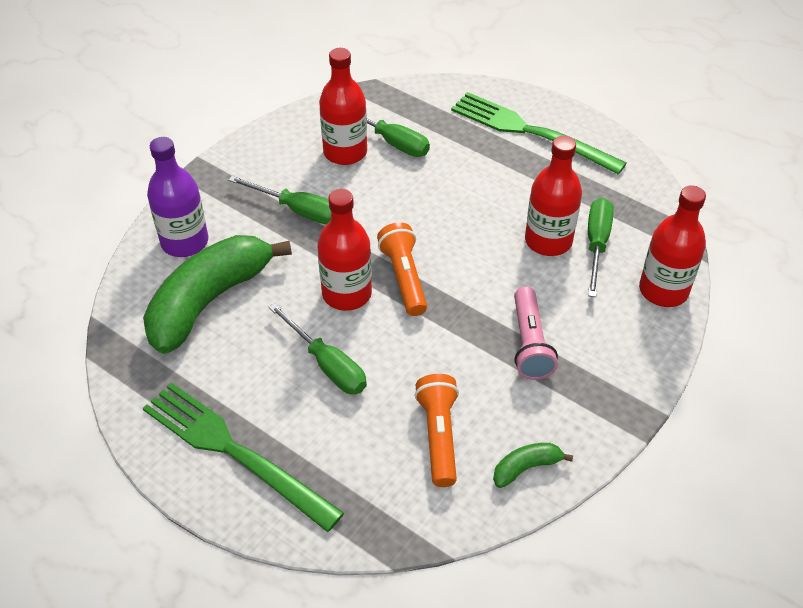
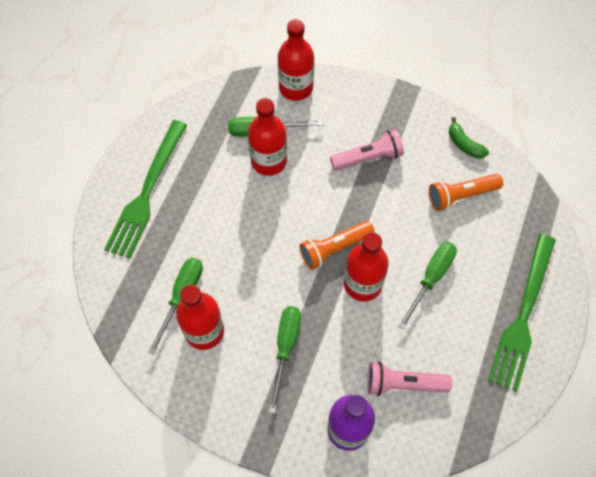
camera: 105 degrees left, 15 degrees up
(209, 301) = (403, 383): green banana -> pink flashlight

